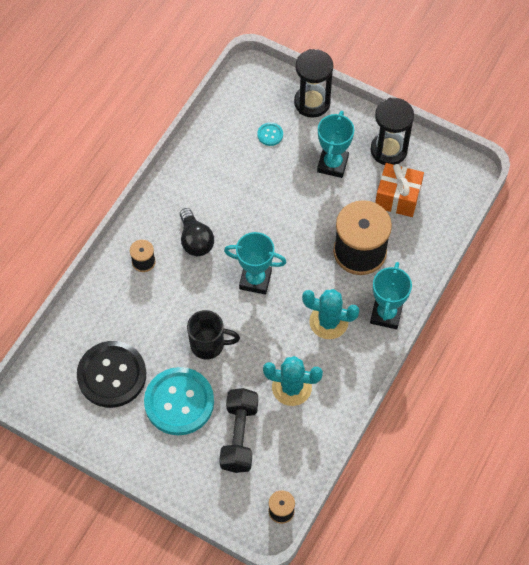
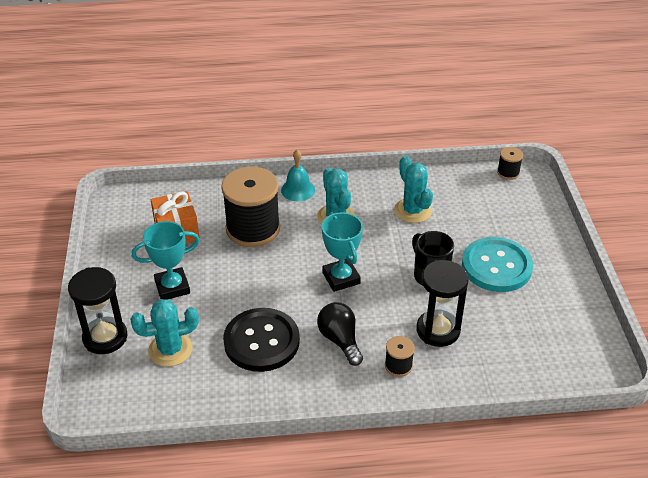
camera: 125 degrees left, 20 degrees down
(112, 375) = (524, 322): black button -> black button (261, 341)
(195, 240) = (340, 340): black light bulb -> black light bulb turned 60 degrees counterclockwise
(239, 436) = (482, 219): black dumbbell -> none
(270, 134) = (170, 349): turquoise button -> turquoise cactus
(386, 314) = (298, 190): turquoise trophy -> turquoise bell
(388, 150) = (127, 258): black hourglass -> black hourglass (438, 330)

